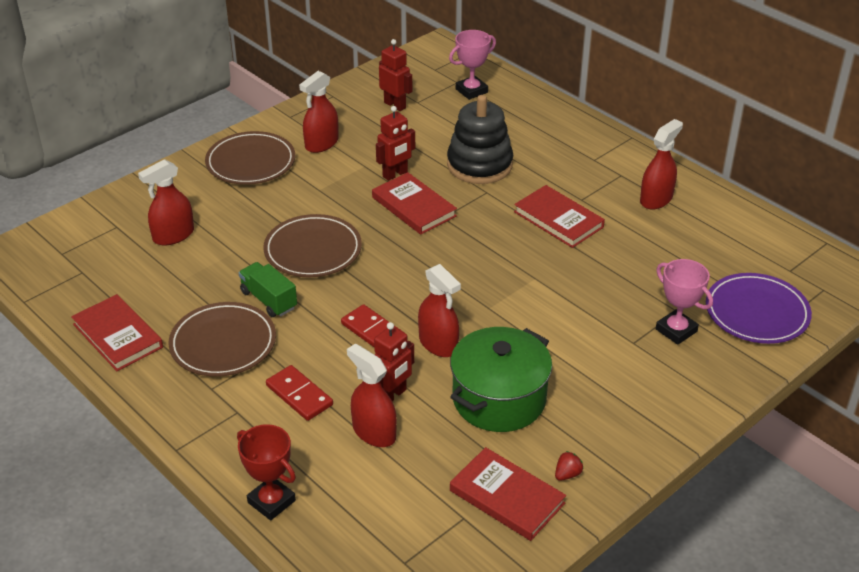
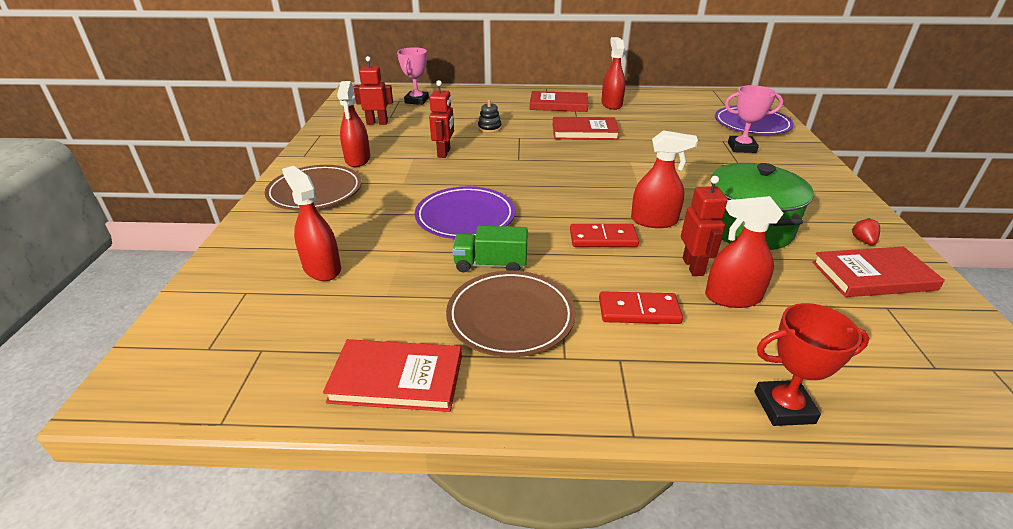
camera: 45 degrees left, 5 degrees down
(173, 235) = (322, 268): red spray bottle -> red spray bottle turned 135 degrees clockwise
(313, 250) = (465, 217): brown plate -> purple plate
(413, 207) = (489, 162): red book -> red book (558, 105)
(479, 165) = (489, 128): black stacking toy -> black stacking toy, size x0.43

